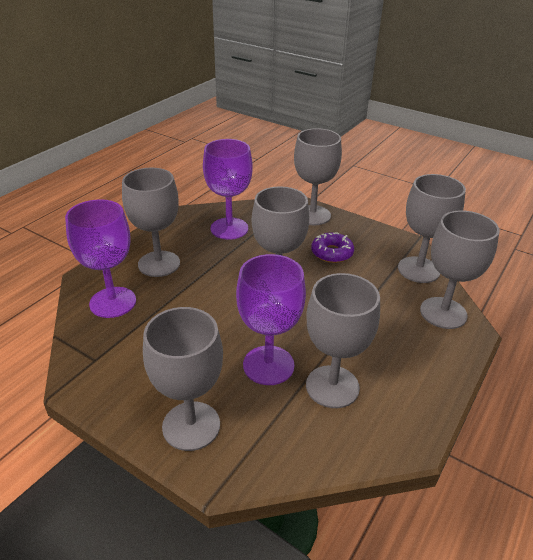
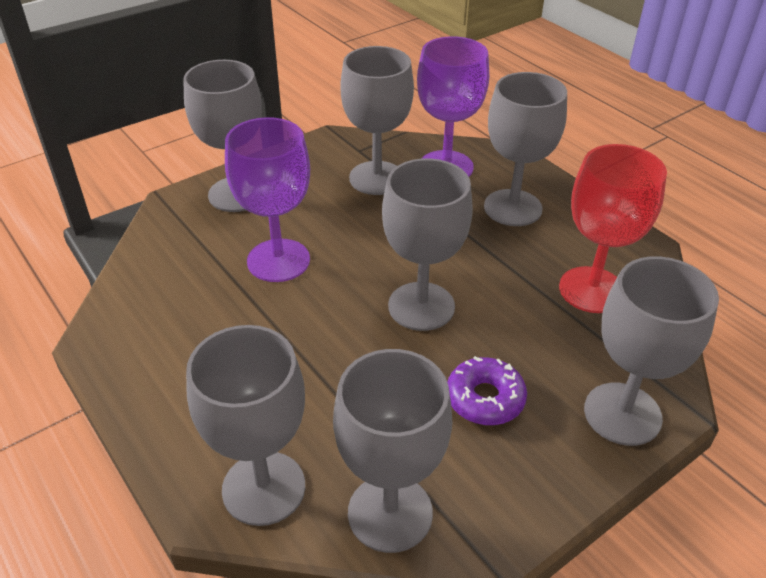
camera: 110 degrees right, 5 degrees up
(229, 228) = (591, 290): purple goblet -> red goblet
(332, 386) = (213, 302): grey goblet -> grey goblet (376, 178)

